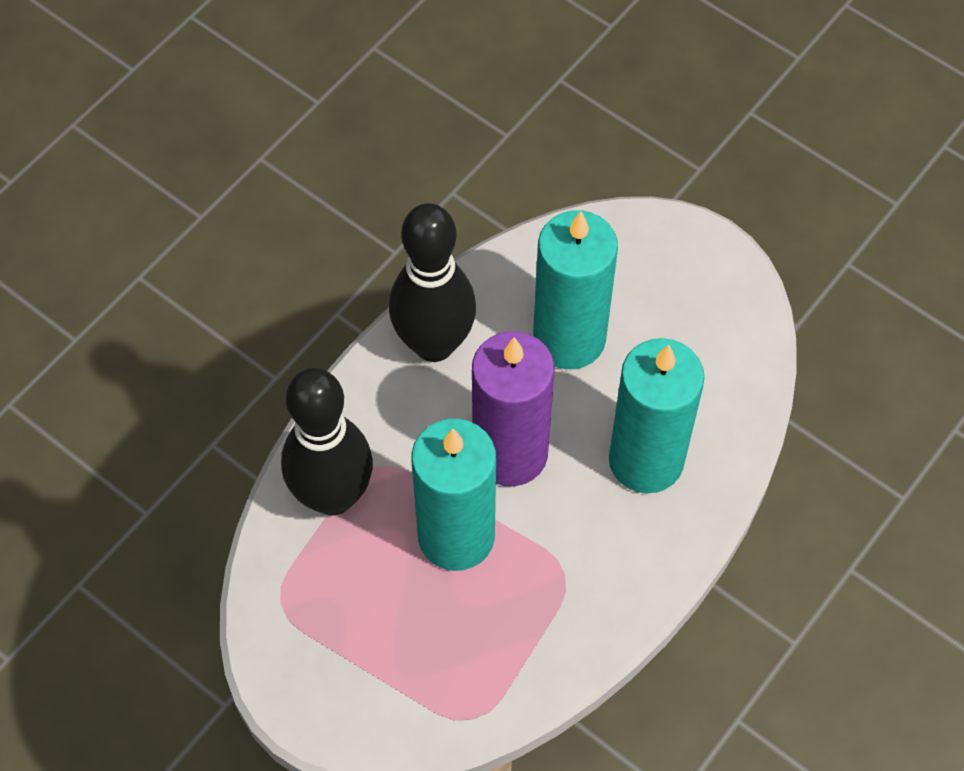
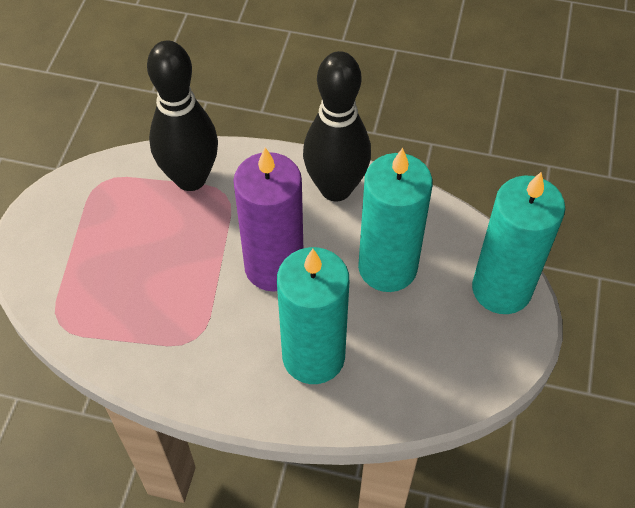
camera: 65 degrees right, 5 degrees down
(456, 536) = (193, 259): turquoise candle -> turquoise candle (501, 289)

